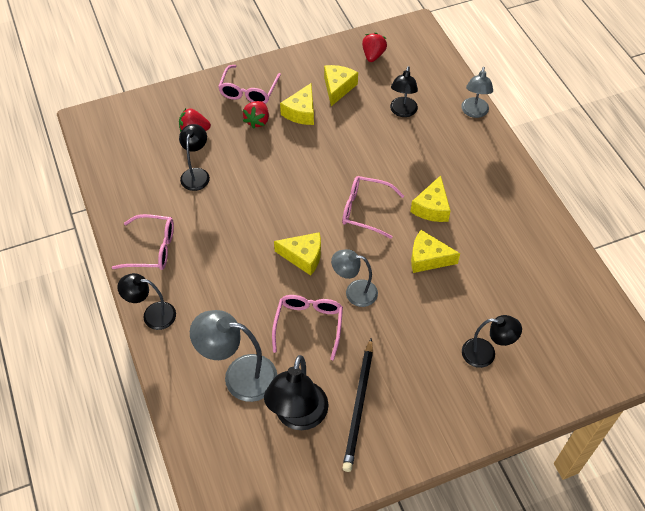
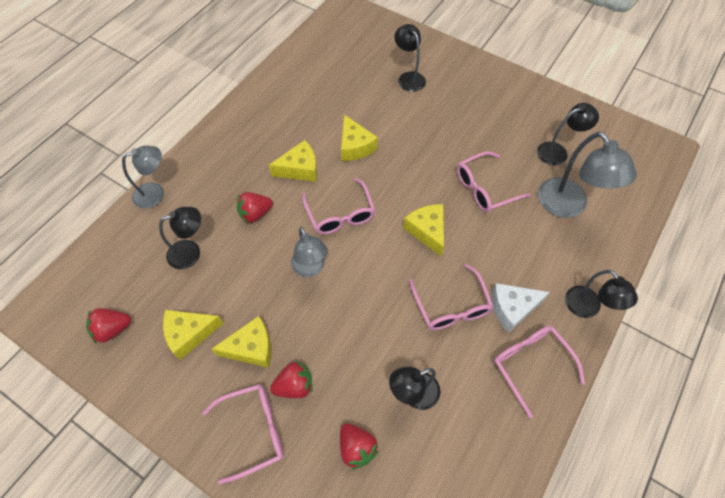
camera: 125 degrees left, 5 degrees up
(197, 267) = (512, 308): none -> white cheese
(232, 232) = (451, 306): none -> pink glasses
(298, 417) = (558, 151): black lamp -> black lamp, size x0.65
(354, 292) = (428, 176): grey lamp -> grey lamp (310, 268)
(359, 406) = (515, 123): black pencil -> none
(408, 160) = (255, 214): none -> red strawberry

